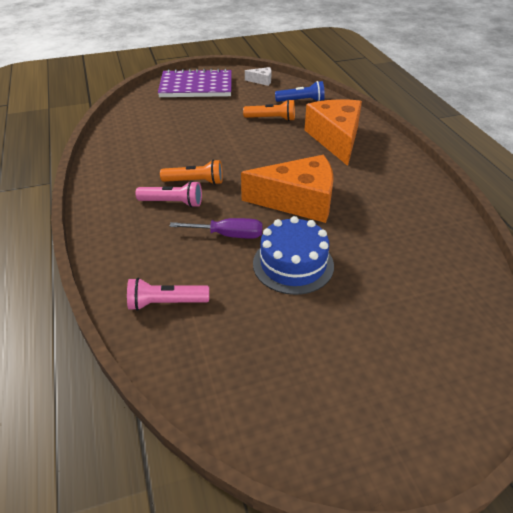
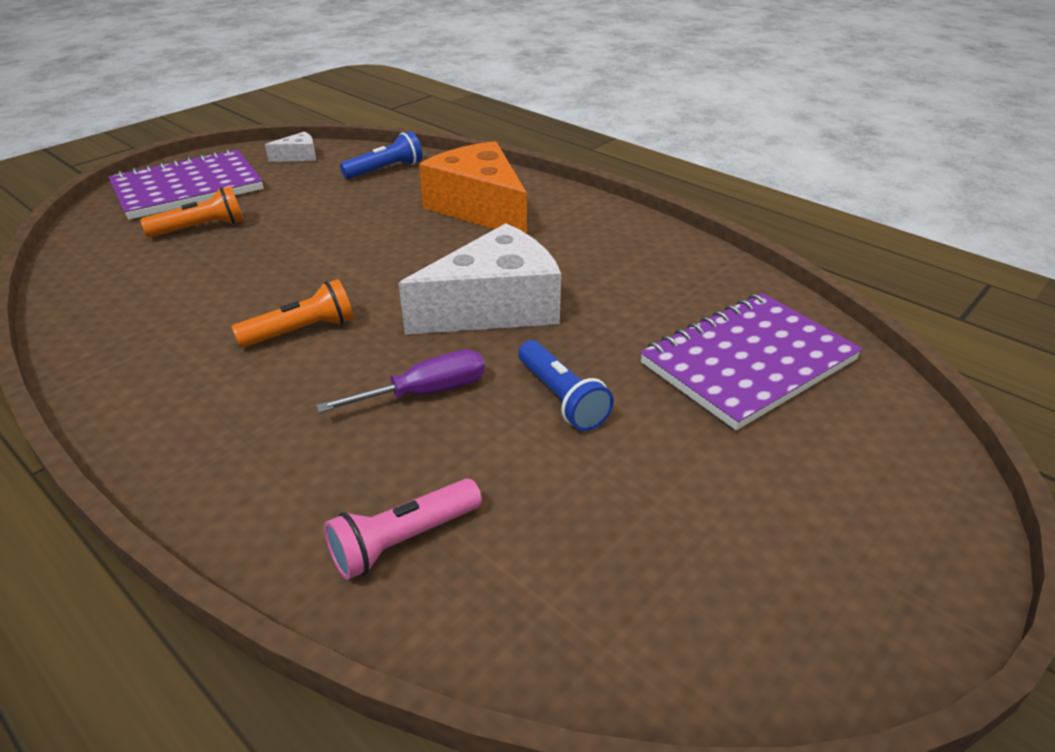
camera: 30 degrees left, 5 degrees down
(172, 203) = (286, 376): pink flashlight -> none
(271, 119) = (358, 205): orange flashlight -> orange flashlight (201, 228)
(293, 264) = (561, 398): blue cake -> blue flashlight
(298, 201) = (495, 307): orange cheese -> white cheese
(418, 285) = (747, 362): none -> purple notebook

